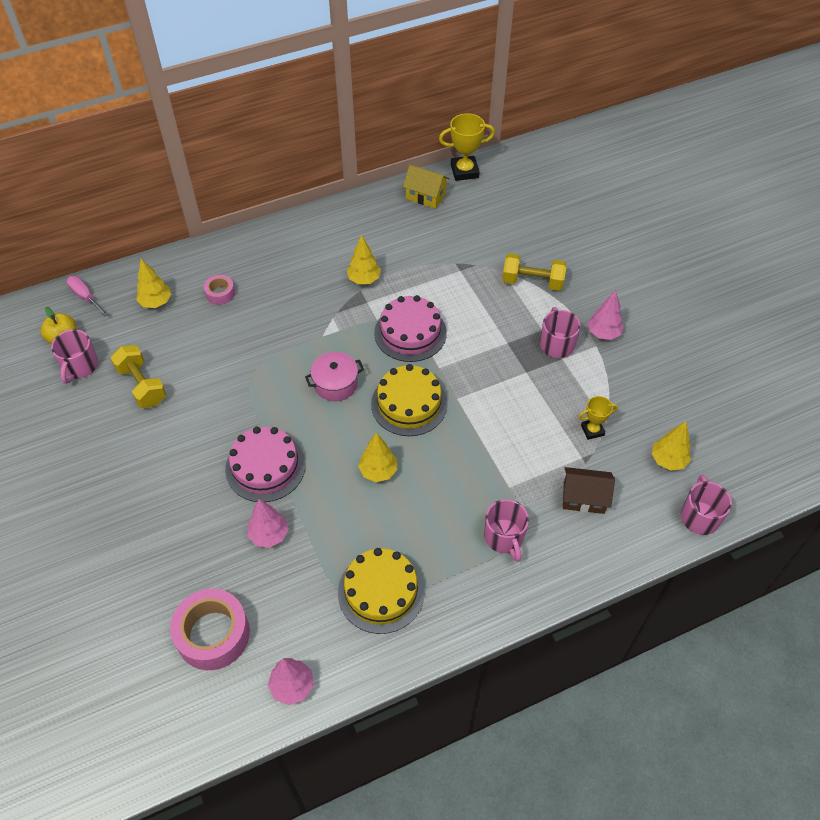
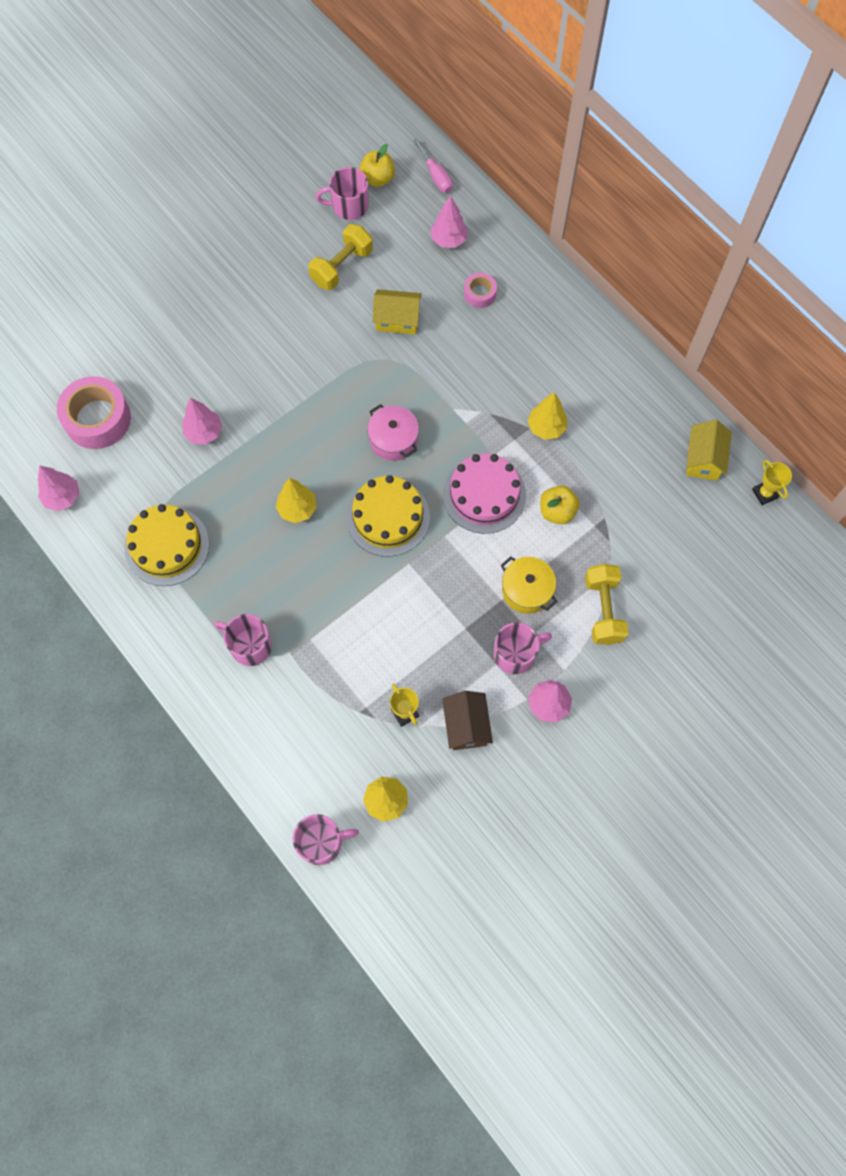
camera: 75 degrees right, 15 degrees up
(85, 297) = (436, 175): pink screwdriver -> pink screwdriver turned 120 degrees clockwise
(156, 302) = (449, 240): yellow tree -> pink tree
(218, 355) = (397, 319): none -> yellow house
(265, 467) = (277, 406): pink cake -> none
(440, 290) = (557, 511): none -> yellow apple
(464, 171) = (765, 493): yellow trophy -> yellow trophy, size x0.61
(503, 324) = (526, 590): none -> yellow pot
(504, 537) = (250, 646): pink mug -> pink mug turned 60 degrees clockwise
(584, 498) = (315, 717): brown house -> brown house (466, 726)

